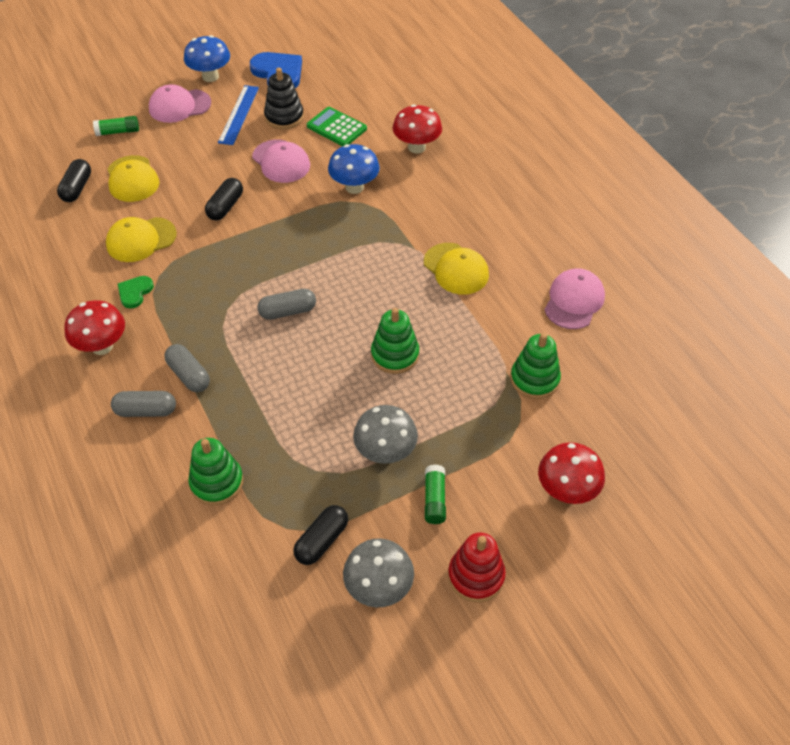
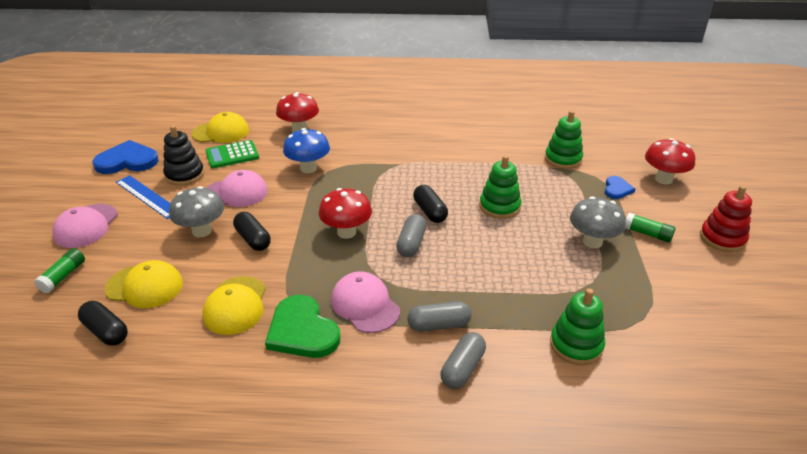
camera: 60 degrees left, 15 degrees down
(102, 346) = (354, 377): red mushroom -> red mushroom (346, 232)
(135, 292) = (302, 331): green heart -> green heart, size x1.85
(210, 76) = (75, 196): blue mushroom -> none
(322, 541) = (665, 302): black capsule -> black capsule (430, 211)
(379, 588) = (720, 286): grey mushroom -> grey mushroom (202, 231)
(456, 269) = (438, 154): yellow cap -> yellow cap (221, 132)
(507, 448) = (617, 189): none -> blue heart
(574, 301) = (506, 123): pink cap -> pink cap (365, 305)

